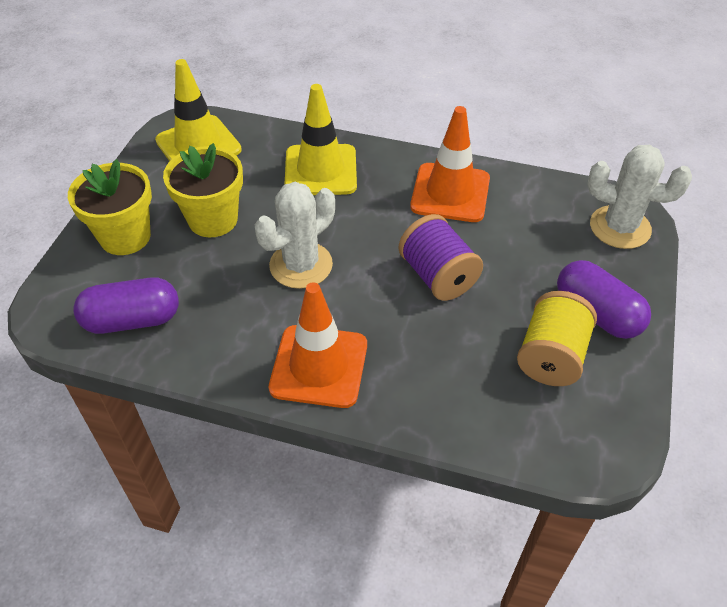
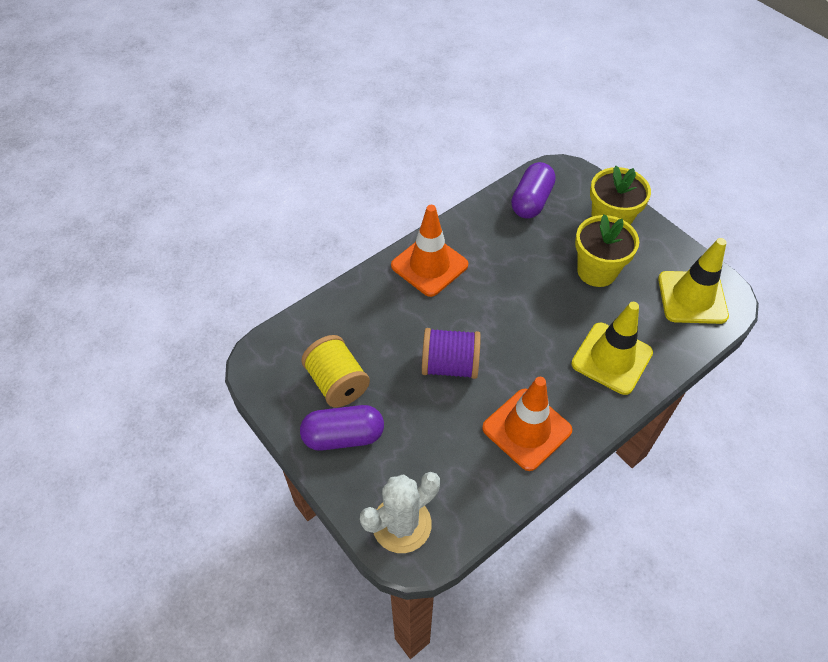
camera: 125 degrees right, 5 degrees up
(301, 265) = (517, 296): white cactus -> none

